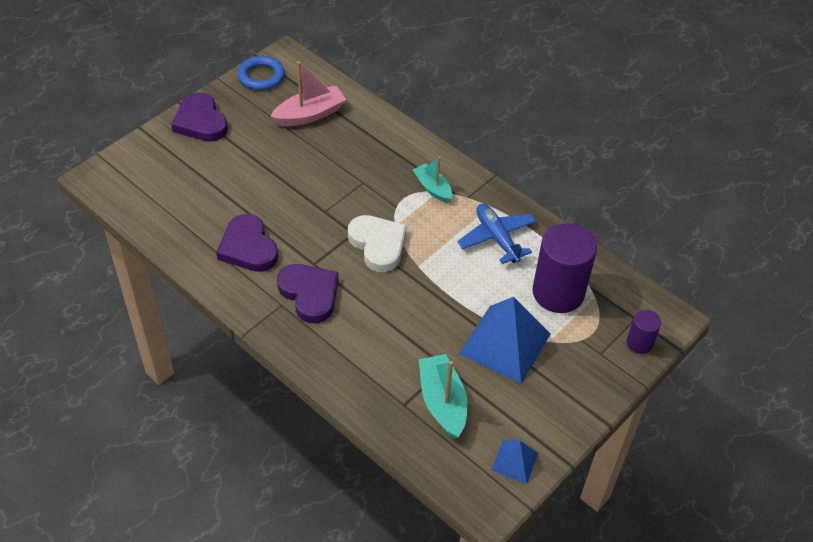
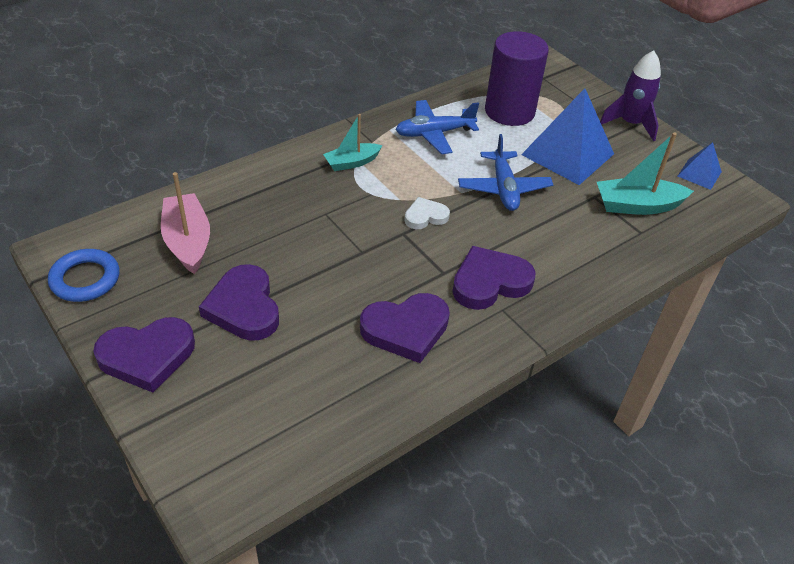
camera: 80 degrees left, 5 degrees down
(252, 157) = (244, 307): none -> purple heart
(378, 244) = (425, 216): white heart -> white heart, size x0.58
(433, 295) = (503, 188): none -> blue plane
(581, 399) = (630, 124): none -> purple rocket
(639, 343) = (570, 81): purple cylinder -> none

